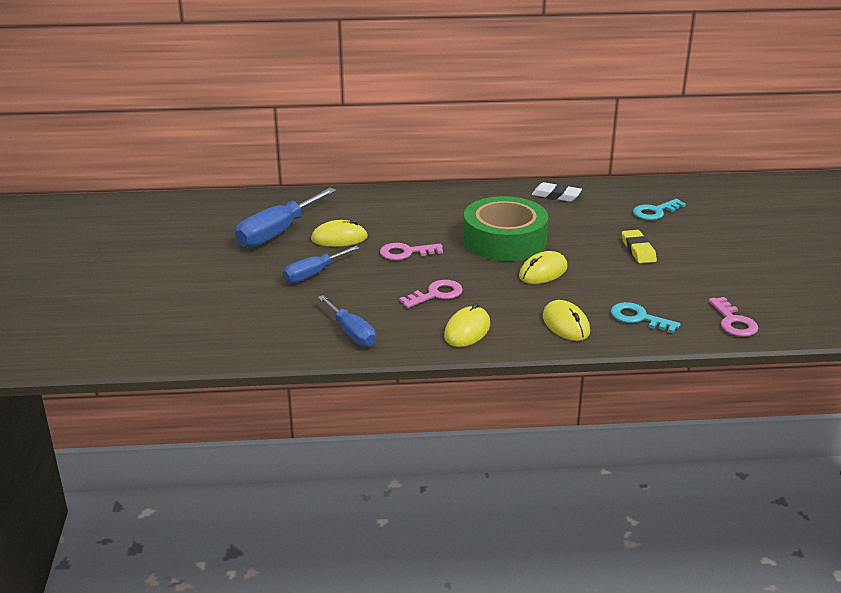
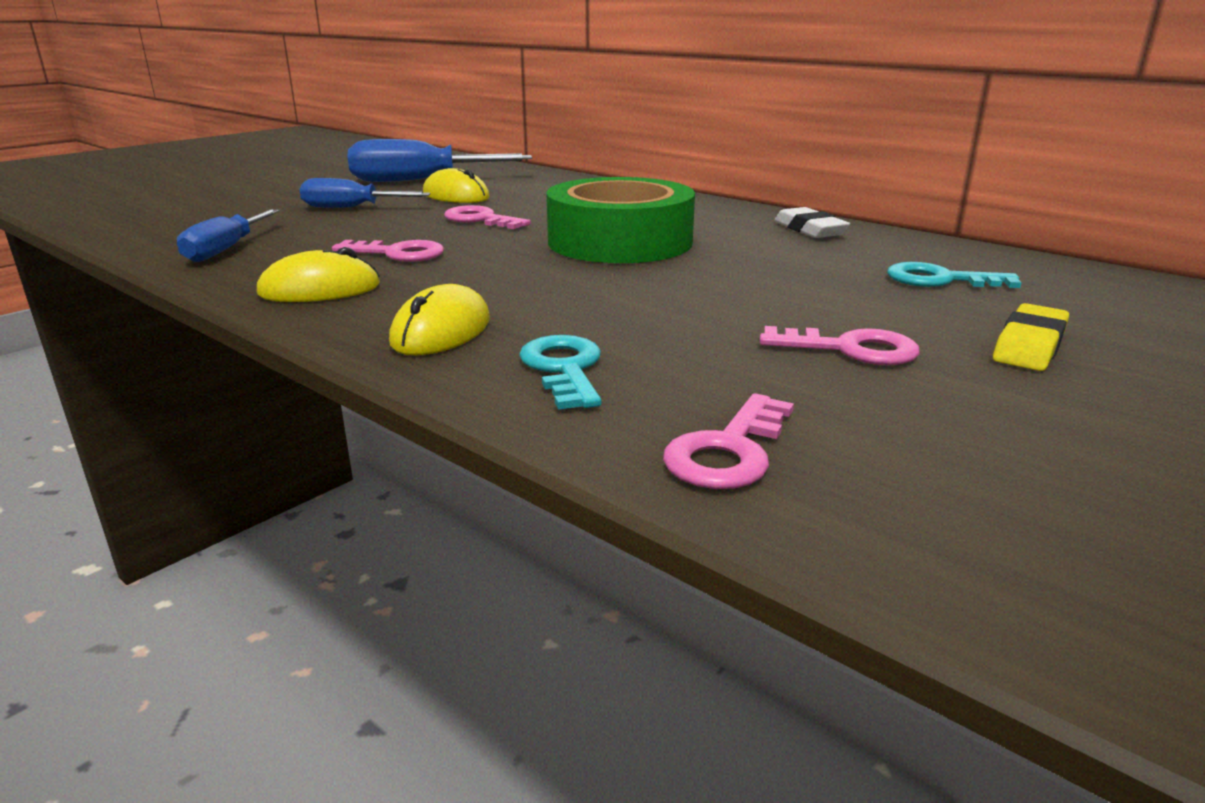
camera: 45 degrees right, 5 degrees down
(543, 272) = (580, 278): yellow mouse -> none
(638, 250) = (793, 304): yellow eraser -> yellow eraser (1029, 346)
(692, 265) = (851, 349): none -> pink key

